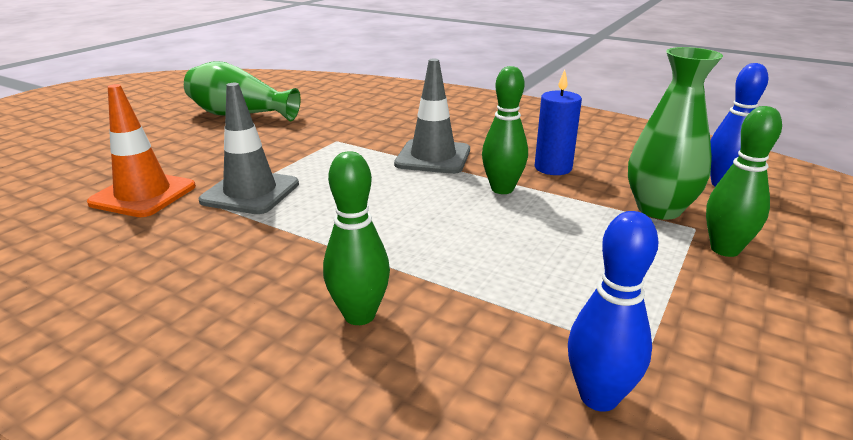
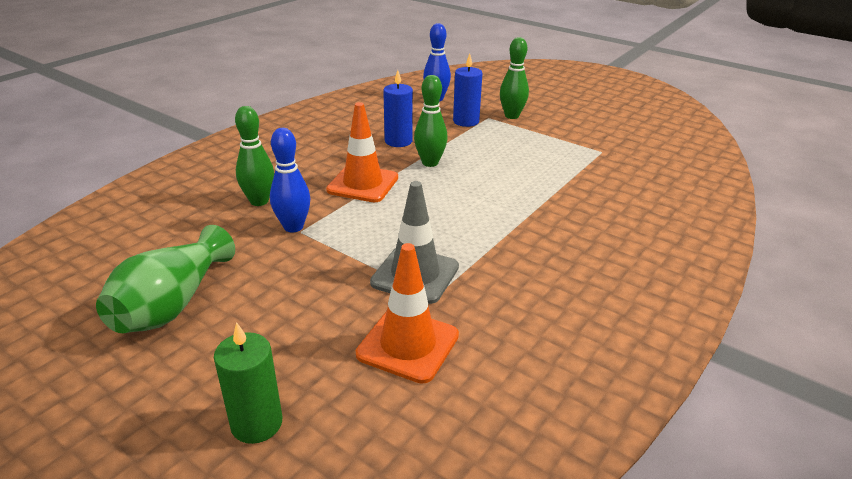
camera: 85 degrees left, 5 degrees up
(94, 152) = (256, 423): none -> green candle
(359, 315) = (588, 221): green bowling pin -> green bowling pin (259, 201)
(433, 157) = (363, 184): grey traffic cone -> orange traffic cone
(598, 397) = (632, 166): blue bowling pin -> blue bowling pin (293, 227)
(659, 209) = (466, 121): green vase -> blue candle

